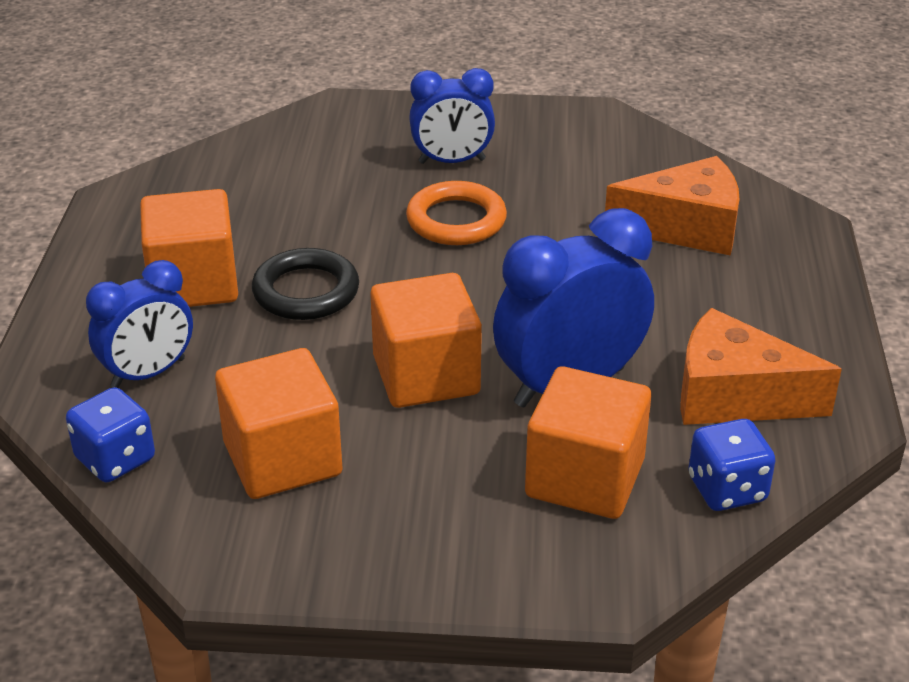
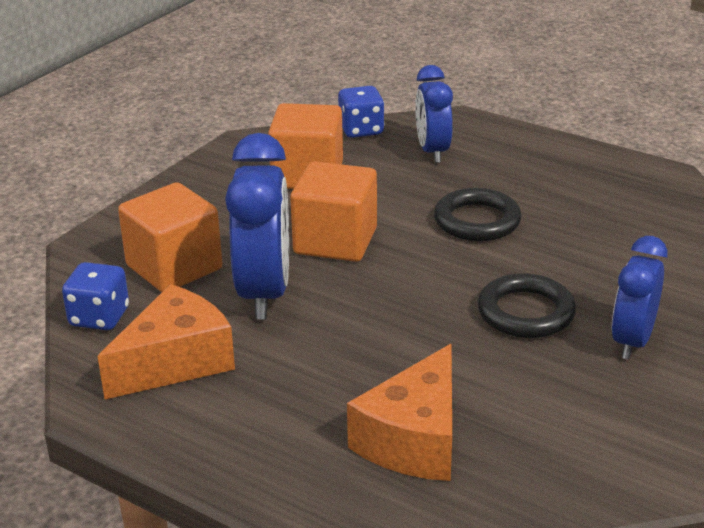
camera: 120 degrees right, 5 degrees down
(194, 283) = (523, 183): orange cube -> none
(456, 220) = (525, 312): orange ring -> black ring

